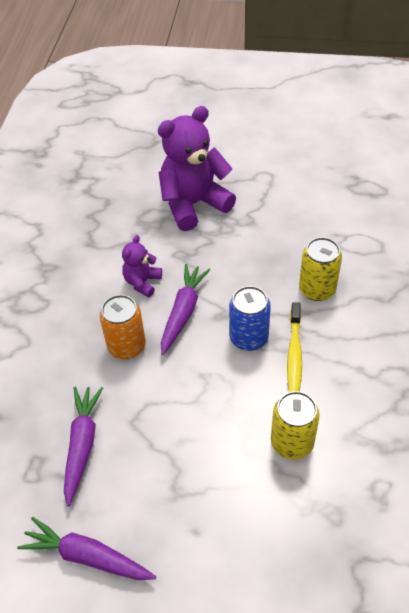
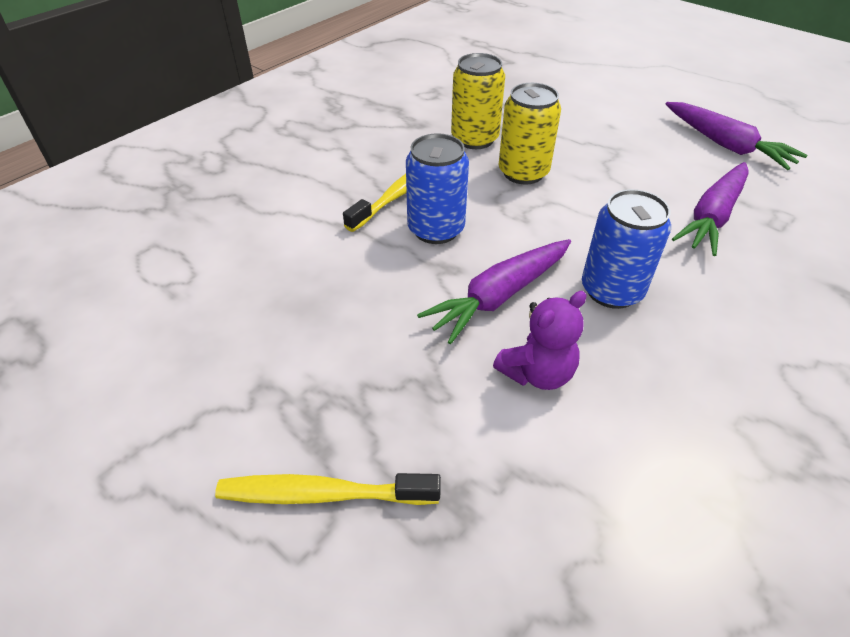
camera: 150 degrees left, 5 degrees down
(126, 346) = (611, 290): orange can -> blue can
(193, 204) = (322, 494): purple teddy bear -> yellow toothbrush
(317, 289) = (294, 240): yellow can -> yellow can (523, 172)

